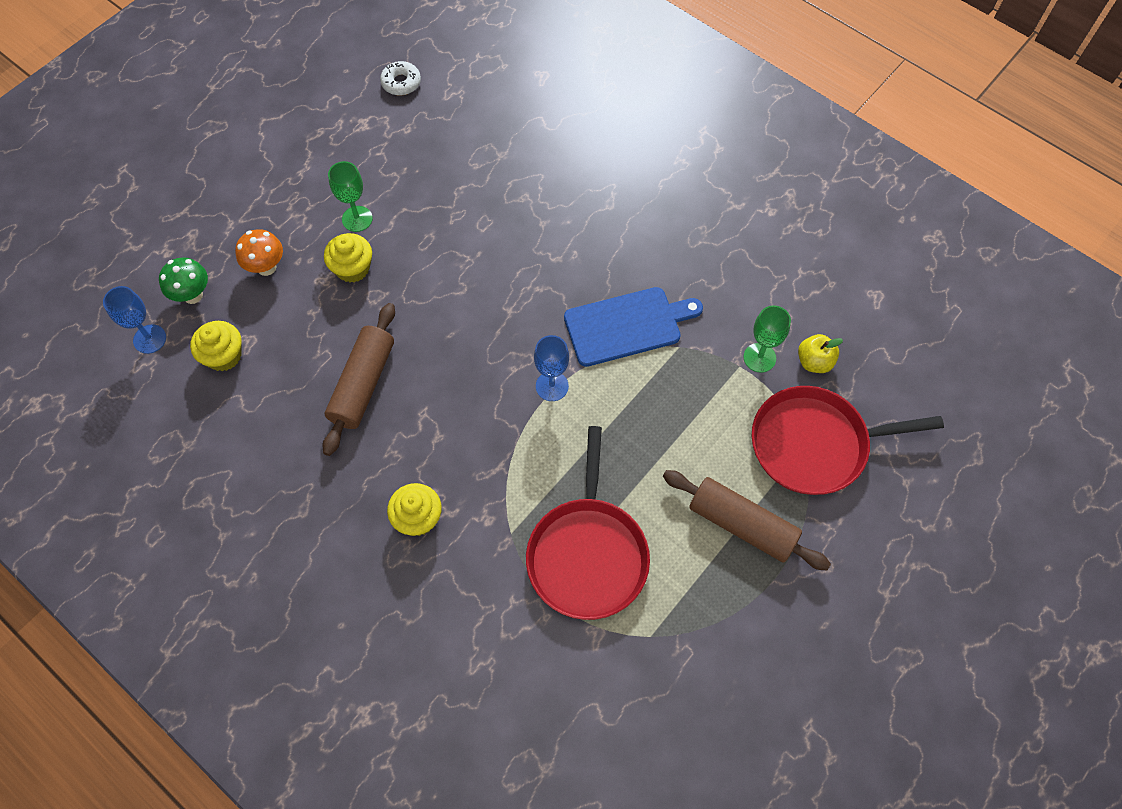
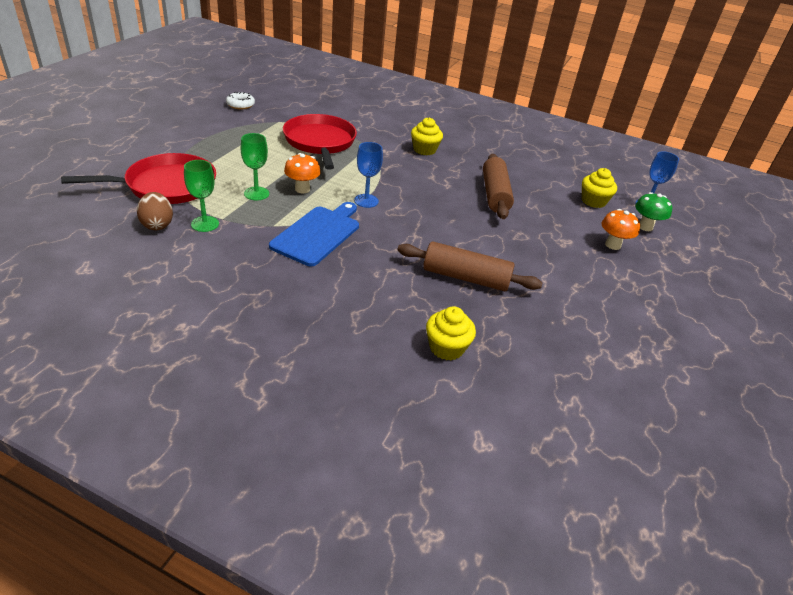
camera: 160 degrees right, 25 degrees down
(352, 268) = (550, 249): yellow cupcake -> yellow cupcake (446, 347)
(357, 219) = (574, 280): green goblet -> green goblet (256, 193)
(401, 83) = (634, 407): white donut -> white donut (240, 105)
(627, 325) = (318, 234): blue cutting board -> blue cutting board turned 150 degrees clockwise
(634, 421) = (302, 189): none -> orange mushroom
(741, 525) = (224, 154): brown rolling pin -> brown rolling pin (466, 277)
(814, 362) = (157, 224): yellow apple -> brown egg

